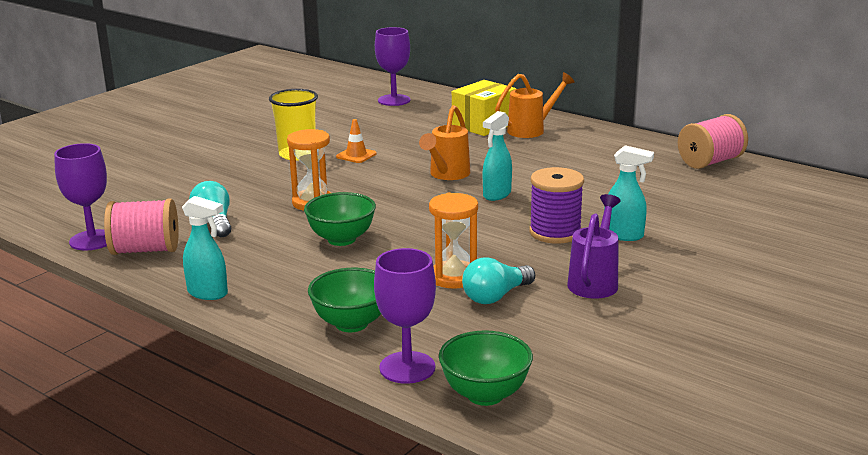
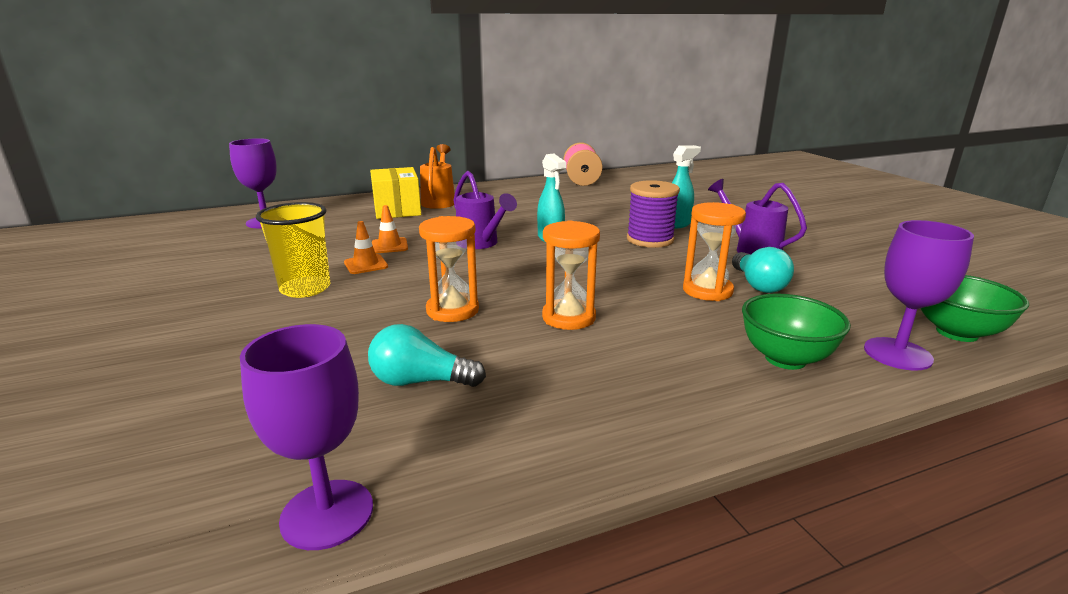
camera: 60 degrees left, 0 degrees up
(145, 250) = (440, 461): pink spool -> none
(208, 293) = (643, 435): turquoise spray bottle -> none
(341, 239) = (568, 317): green bowl -> orange hourglass
(400, 149) = (389, 246): none -> orange traffic cone
(447, 175) = (481, 244): orange watering can -> purple watering can

